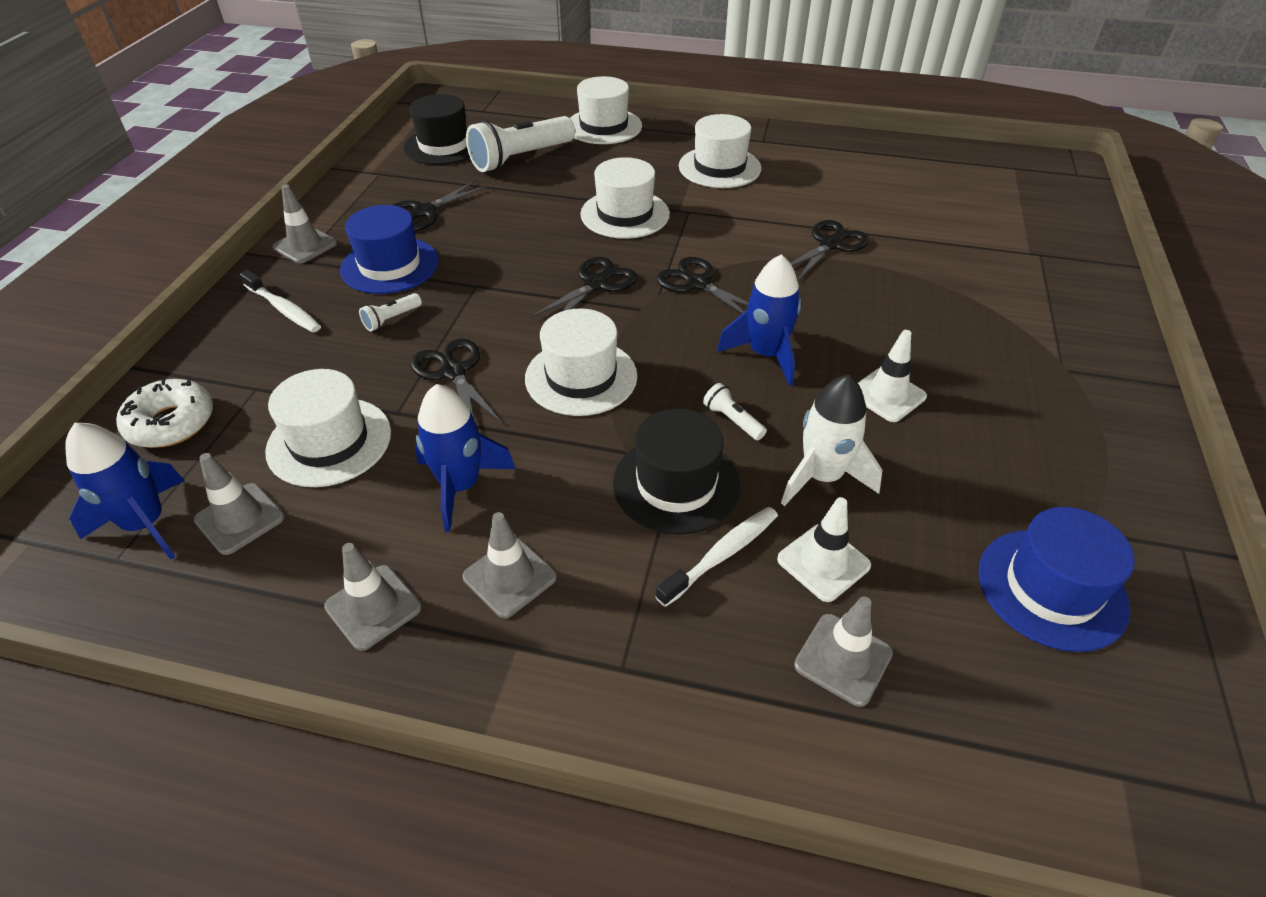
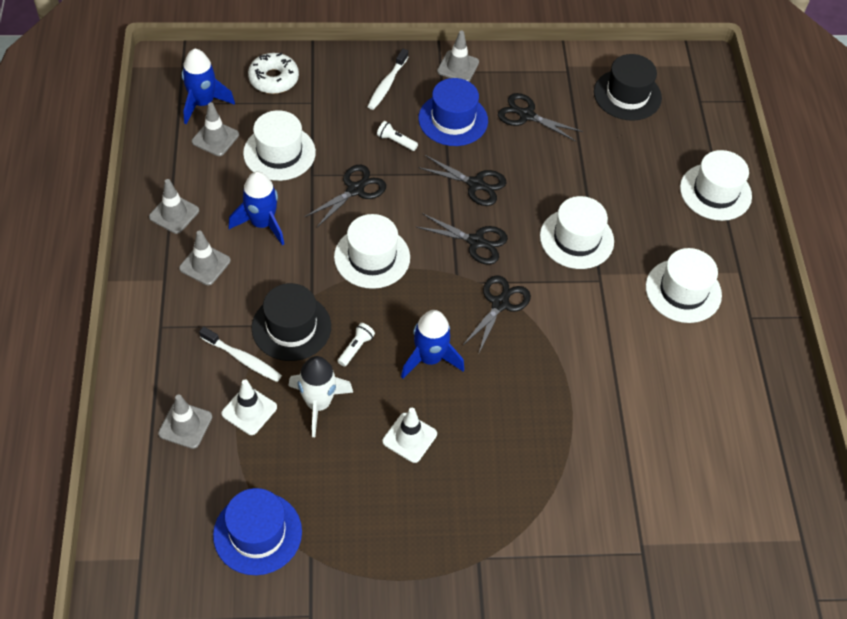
camera: 70 degrees right, 10 degrees up
(520, 158) = (631, 149): white flashlight -> none
(830, 244) = (591, 387): black scissors -> black scissors (475, 184)

